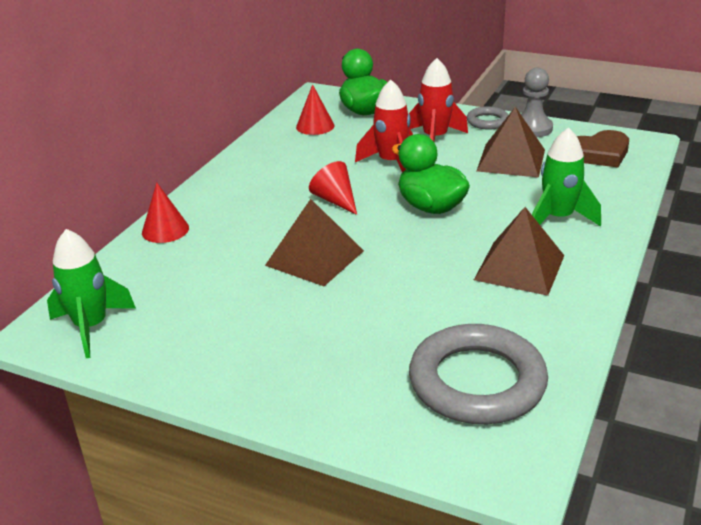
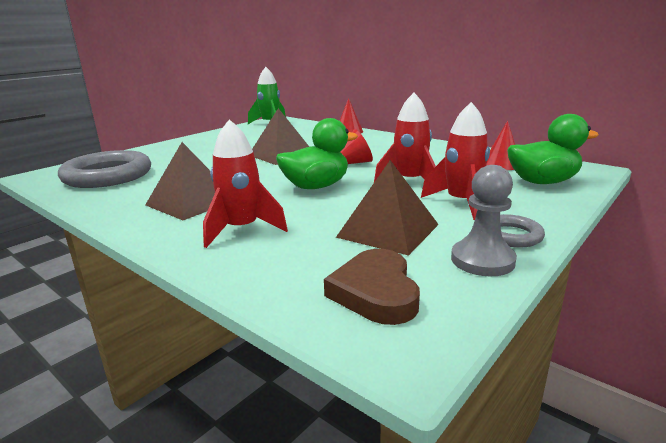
camera: 105 degrees right, 10 degrees down
(558, 218) = (242, 230): green rocket -> red rocket

